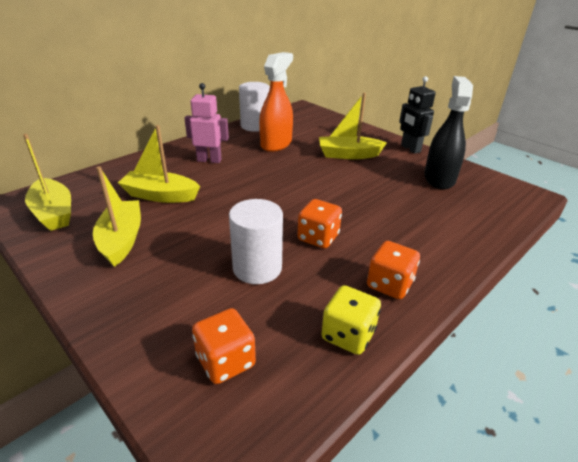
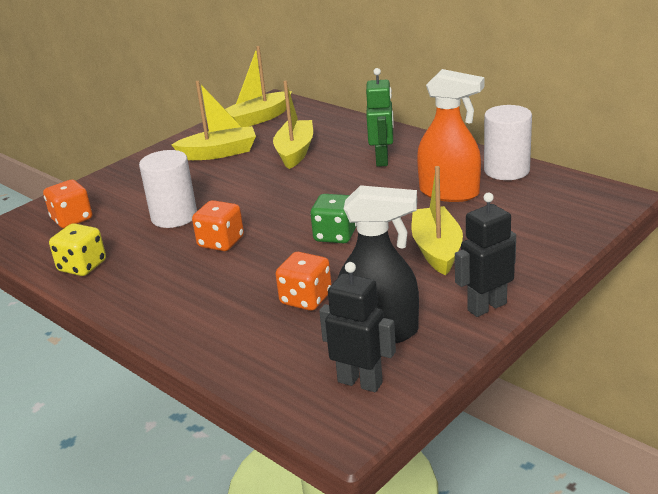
camera: 90 degrees right, 5 degrees down
(209, 160) = (382, 160): pink robot -> green robot
(321, 185) = (335, 235): none -> green dice
(389, 284) = (140, 286): orange dice -> orange dice (306, 299)
(490, 188) = (360, 382): none -> black robot

